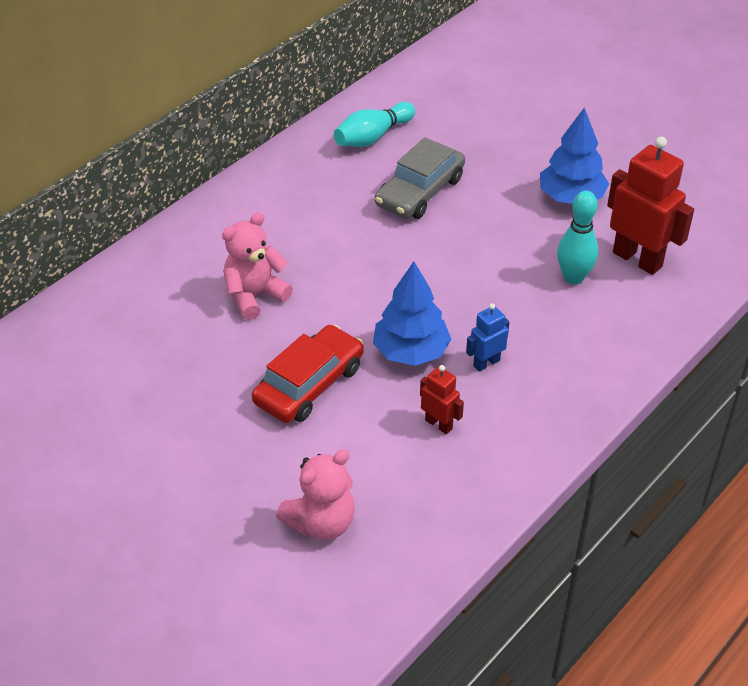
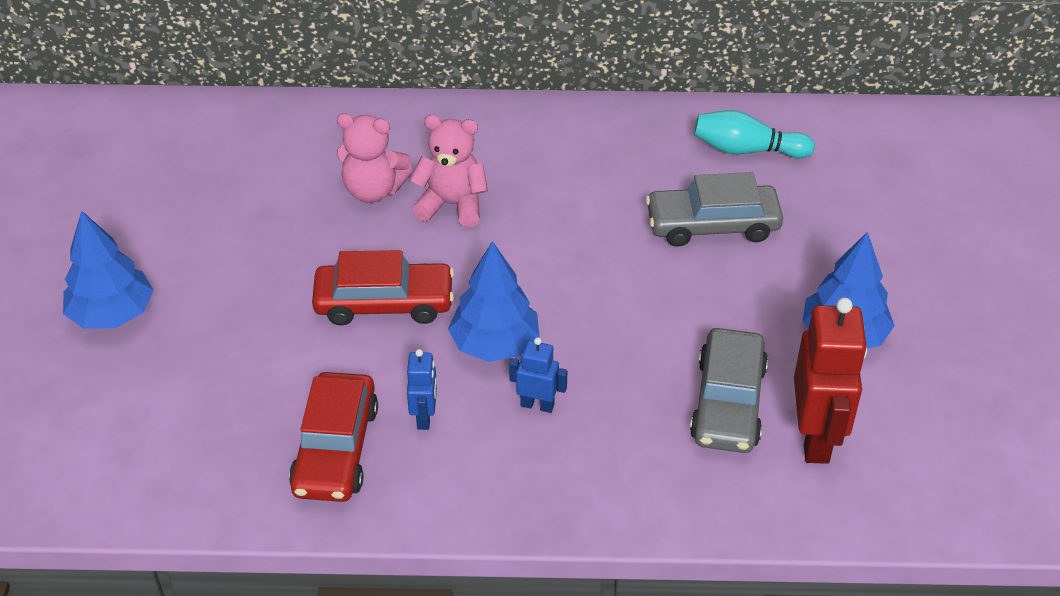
camera: 50 degrees right, 0 degrees up
(140, 547) = (112, 314): none -> blue tree
(321, 522) = (235, 407): pink teddy bear -> pink teddy bear (373, 190)
(420, 487) = (335, 449): none -> red car
(439, 424) = (424, 417): red robot -> blue robot
(573, 277) = (728, 403): turquoise bowling pin -> grey car

